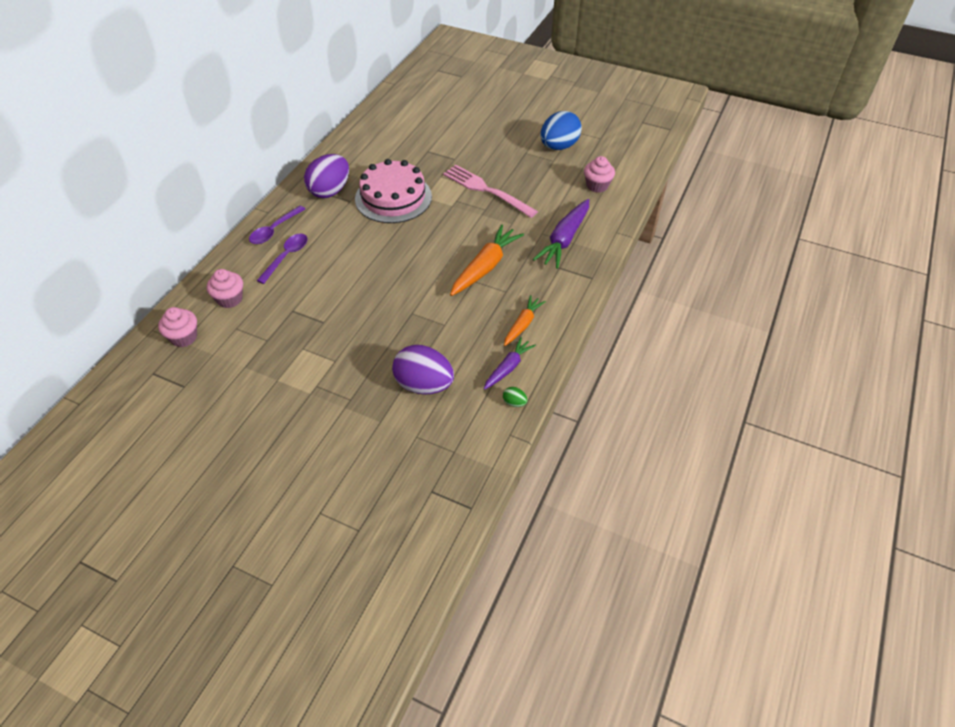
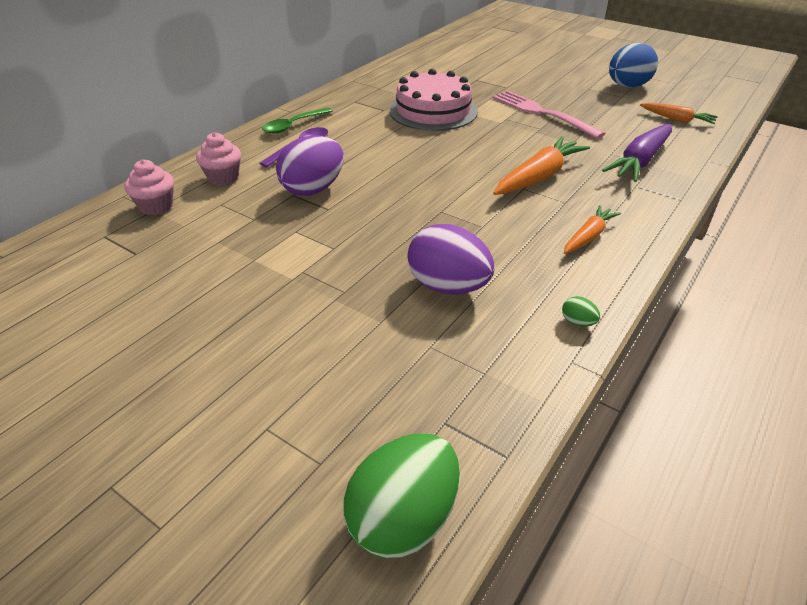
camera: 10 degrees right, 10 degrees down
(274, 230) = (293, 125): purple spoon -> green spoon
(330, 191) = (363, 100): purple egg -> purple egg (313, 189)
(414, 556) = (403, 519): none -> green egg
(508, 367) = (568, 280): purple carrot -> none
(597, 186) = (677, 119): pink cupcake -> orange carrot

